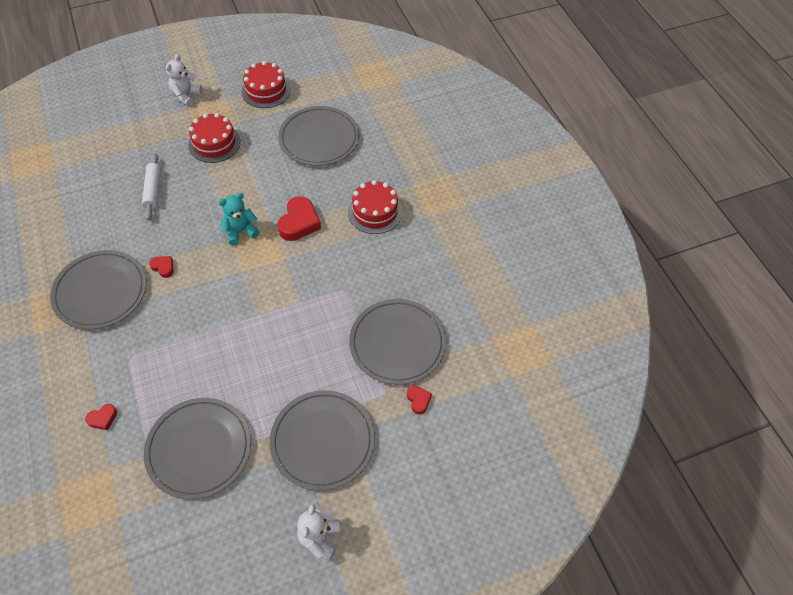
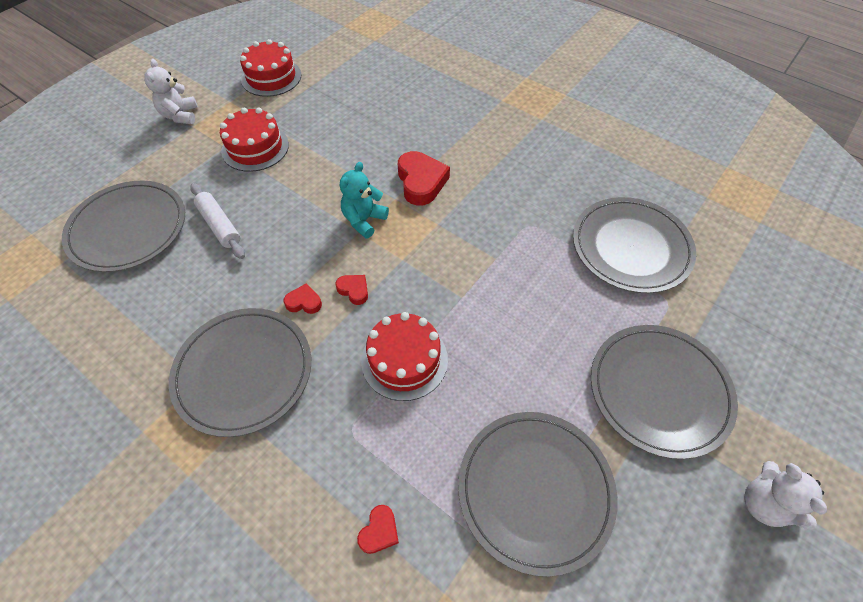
camera: 30 degrees left, 0 degrees up
(319, 138) = (369, 97): grey plate -> grey plate (128, 228)
(375, 212) = (489, 138): red cake -> red cake (404, 360)
(418, 400) = (706, 291): red heart -> red heart (354, 290)

